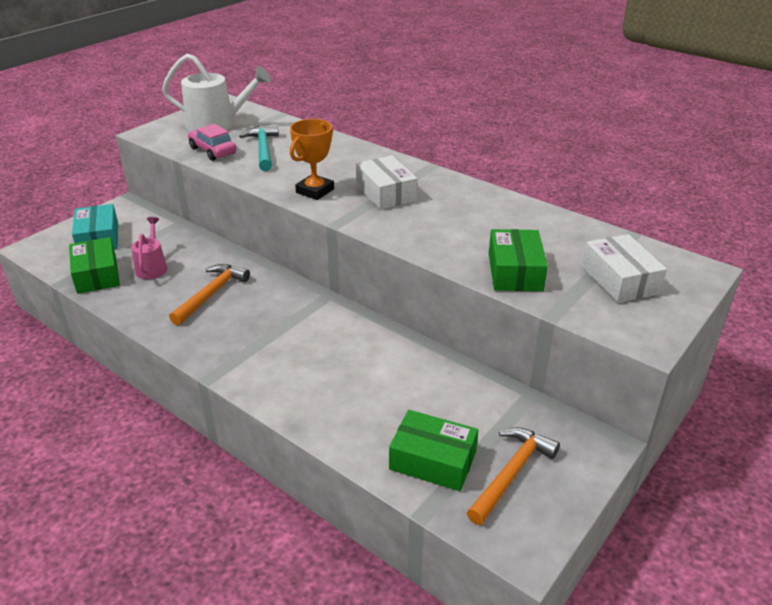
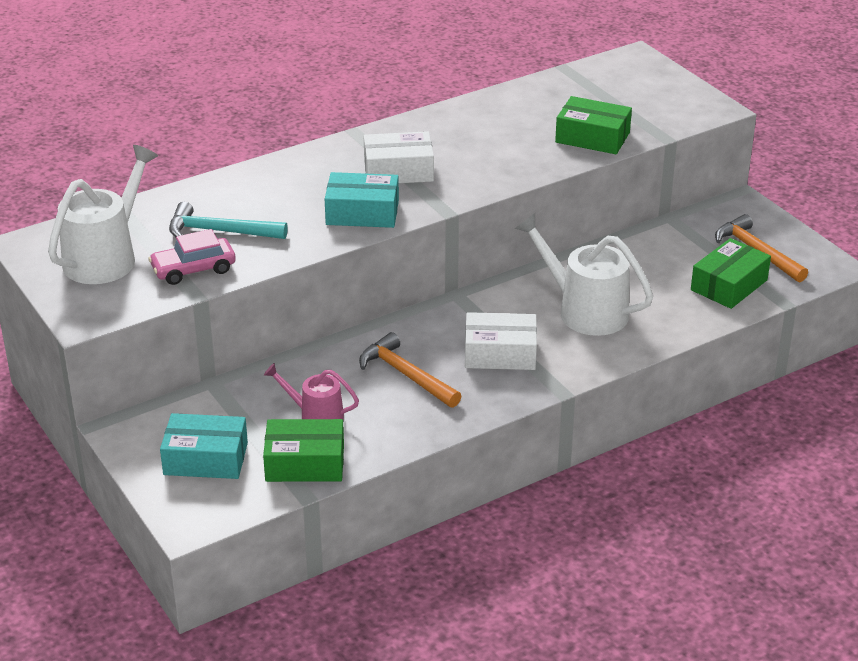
camera: 70 degrees left, 0 degrees up
(315, 191) = (362, 213): orange trophy -> turquoise box
(338, 368) = (585, 311): none -> white watering can
(619, 280) = (630, 95): white box -> white box (500, 353)

